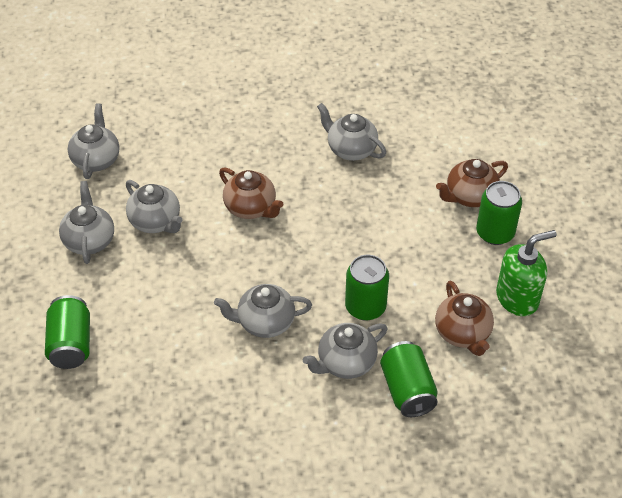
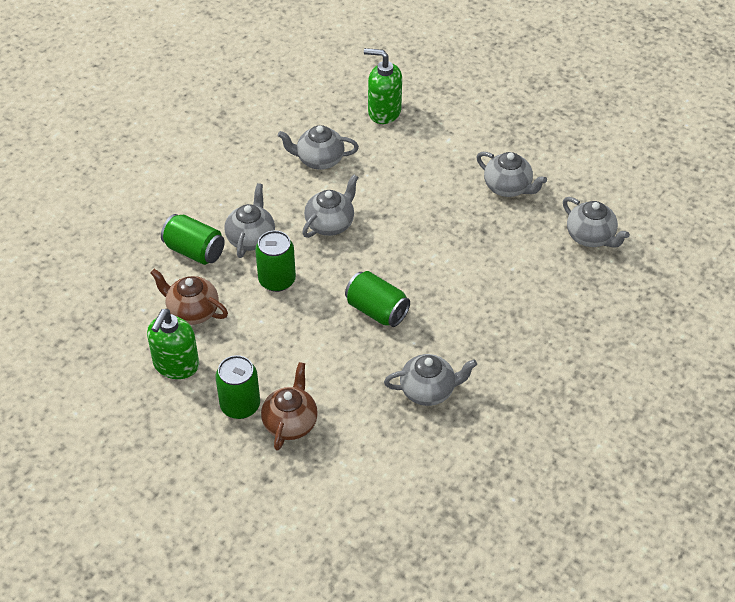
camera: 135 degrees right, 0 degrees up
(71, 344) = (427, 132): green can -> green can (377, 310)
(73, 399) = (384, 111): none -> green soap dispenser
(156, 222) = (486, 229): grey teapot -> grey teapot (319, 160)
(251, 208) = (438, 286): brown teapot -> none

